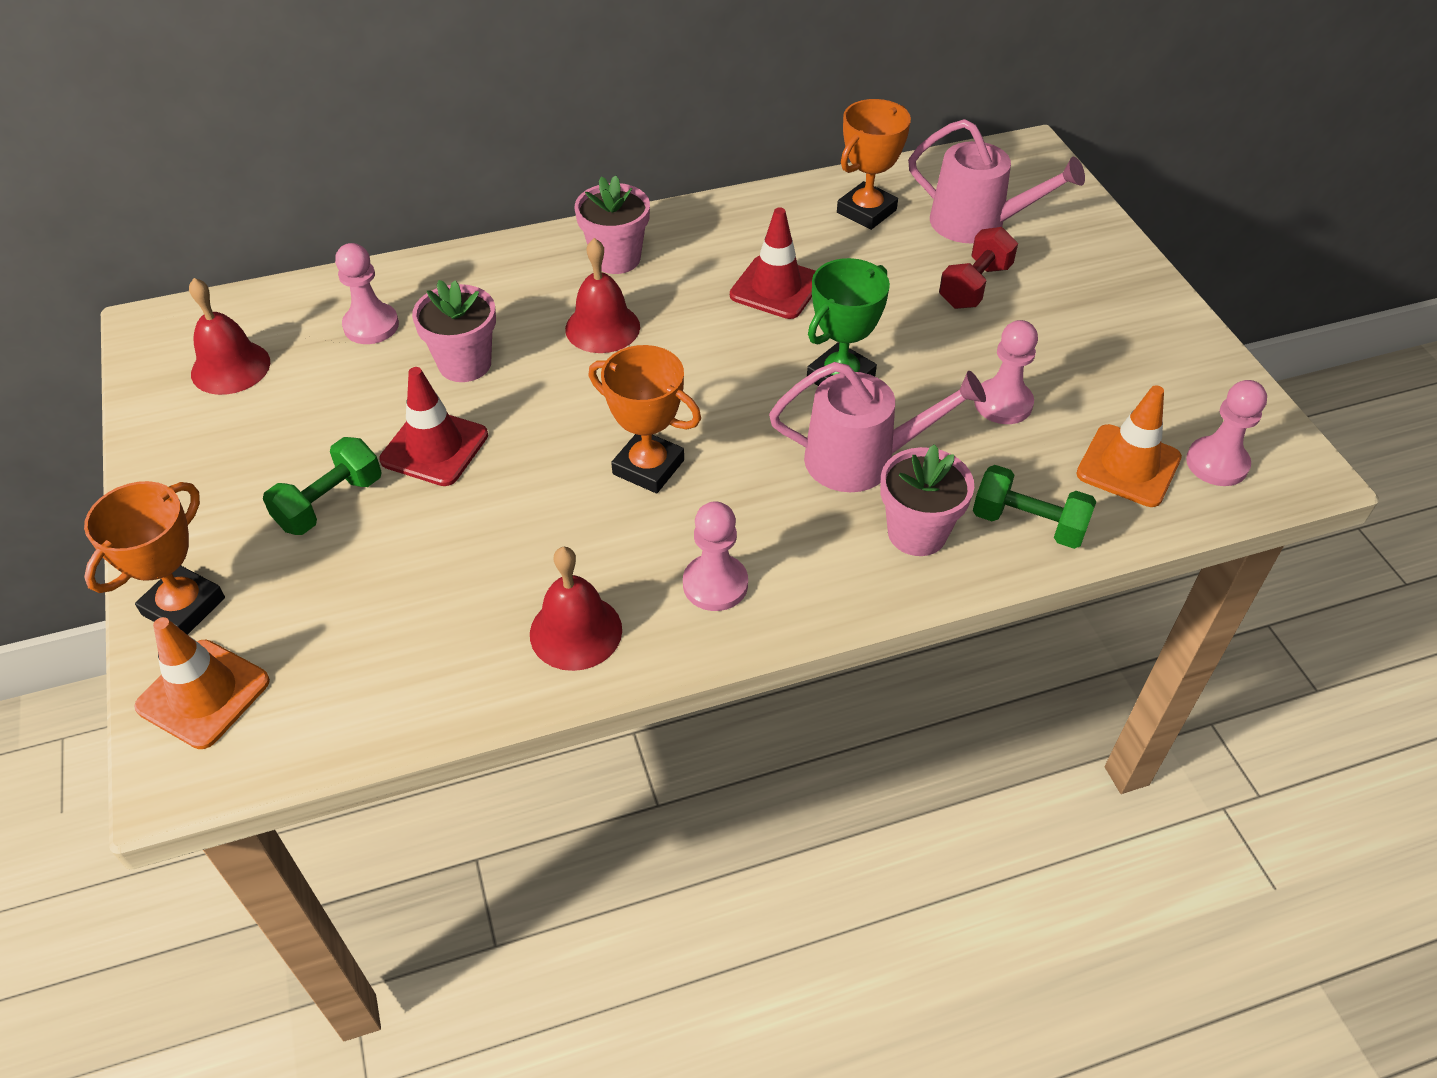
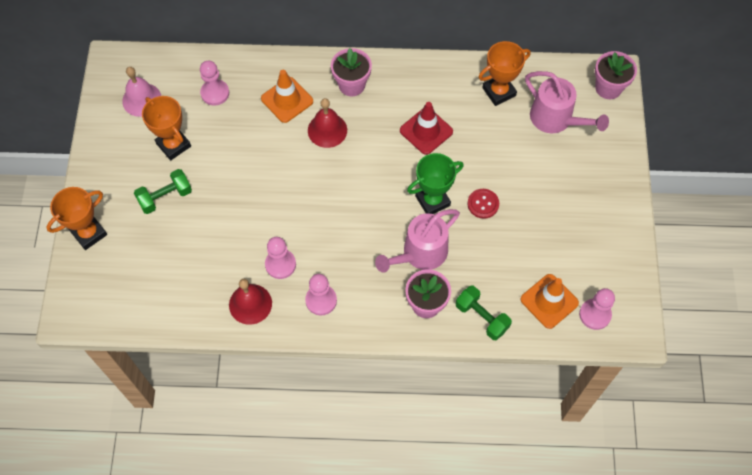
camera: 20 degrees right, 15 degrees up
(203, 694) = (87, 281): orange traffic cone -> orange traffic cone (287, 100)
(230, 367) = (142, 99): red bell -> pink bell
(434, 447) = (221, 180): red traffic cone -> none
(465, 364) = (252, 132): pink flower pot -> pink flower pot (608, 88)
(648, 467) = (316, 224): orange trophy -> orange trophy (173, 145)
(862, 459) = (420, 254): pink watering can -> pink watering can turned 120 degrees clockwise
(929, 360) = (483, 204): none -> red button
(975, 286) = (531, 163): red dumbbell -> none
(1003, 403) = (506, 243): pink pawn -> pink pawn (280, 264)

